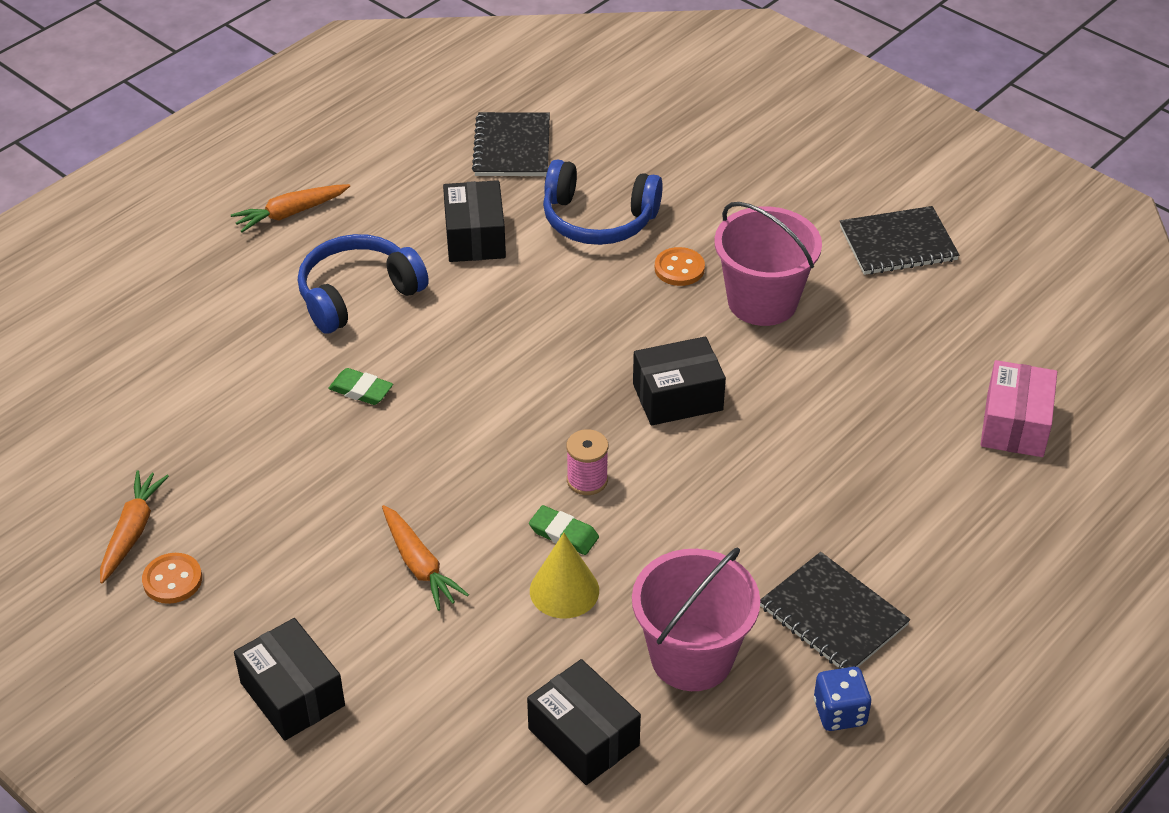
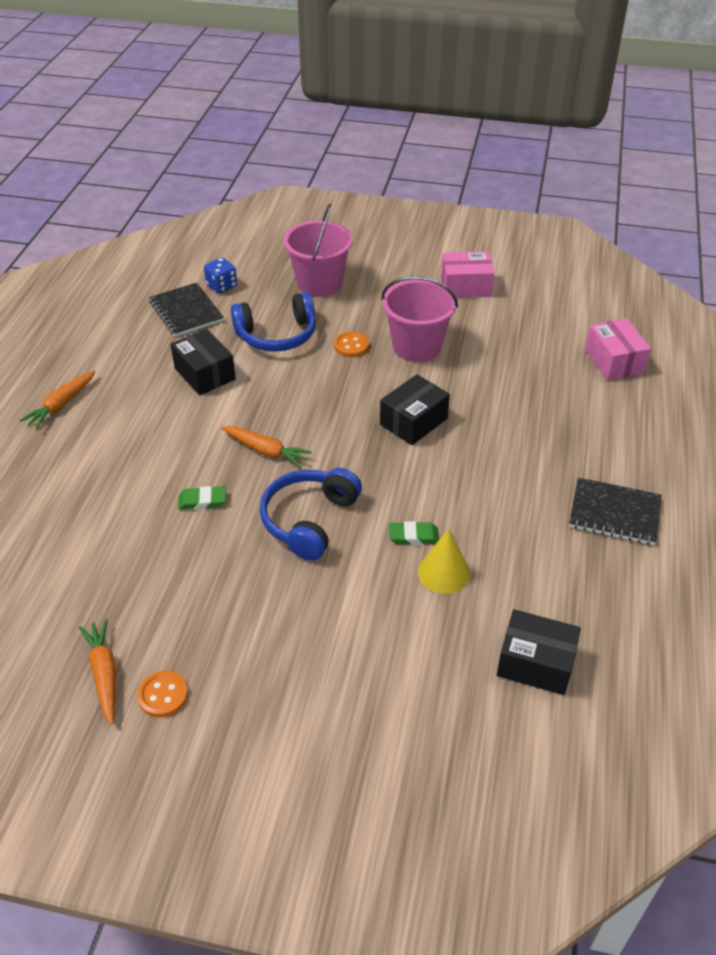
camera: 30 degrees left, 0 degrees up
(292, 694) = (317, 735): black box -> none
(358, 294) = (151, 439): blue headphones -> blue headphones (309, 520)
(419, 565) = (335, 600): orange carrot -> orange carrot (265, 451)
(587, 480) = (400, 495): pink spool -> none
(691, 657) = (556, 578): pink bucket -> pink bucket (319, 283)
(839, 712) = (669, 570): blue dice -> blue dice (221, 286)
(898, 243) = (465, 286): black notebook -> pink box

